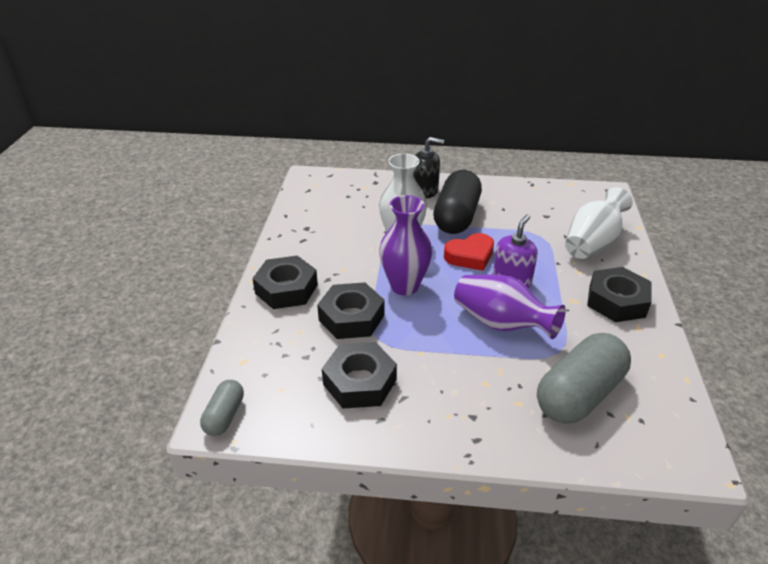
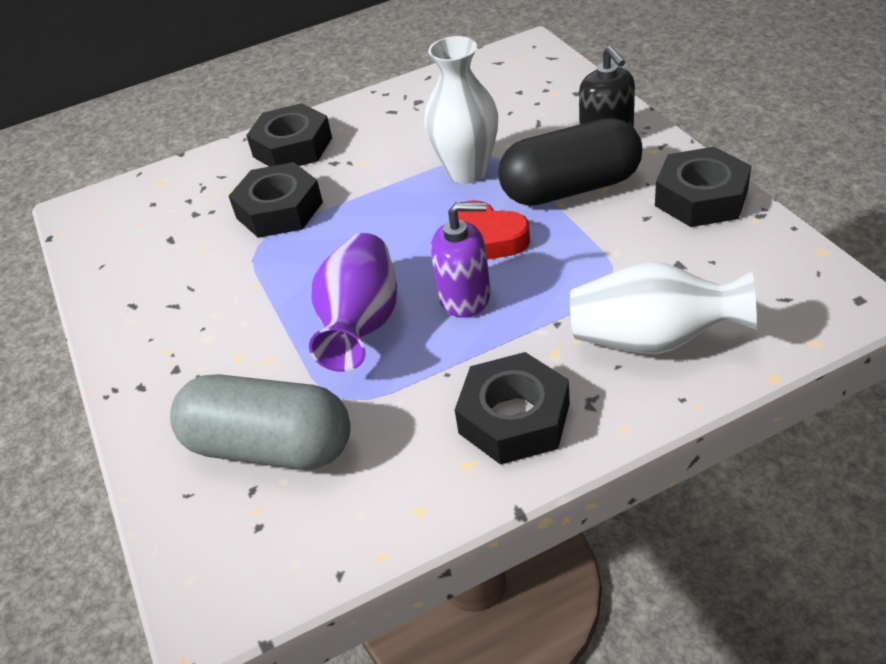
camera: 65 degrees right, 5 degrees up
(225, 416) = (84, 211): grey capsule -> none
(360, 382) = (179, 265): black nut -> black nut (701, 198)
(404, 286) = (370, 218): purple vase -> none

